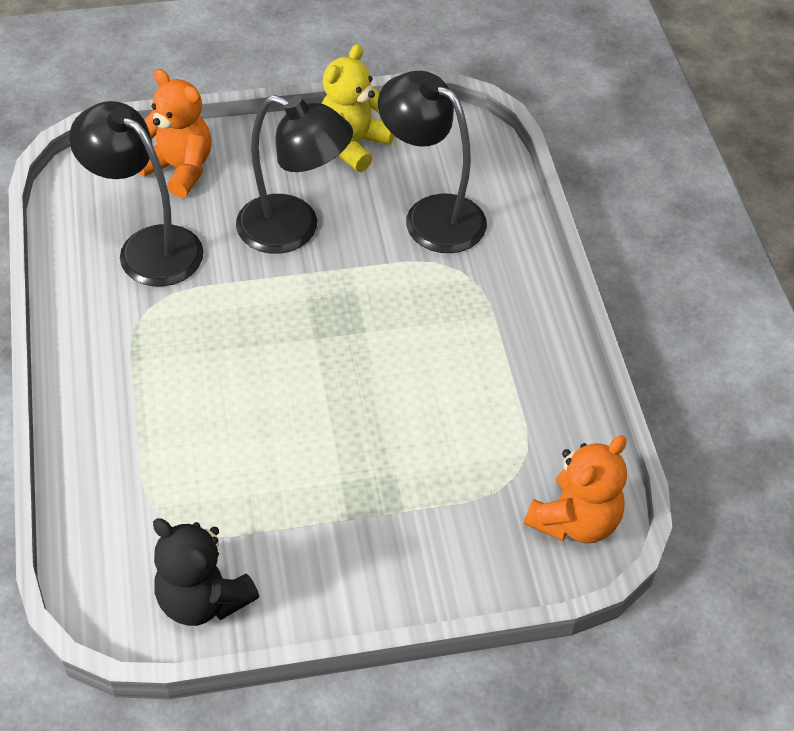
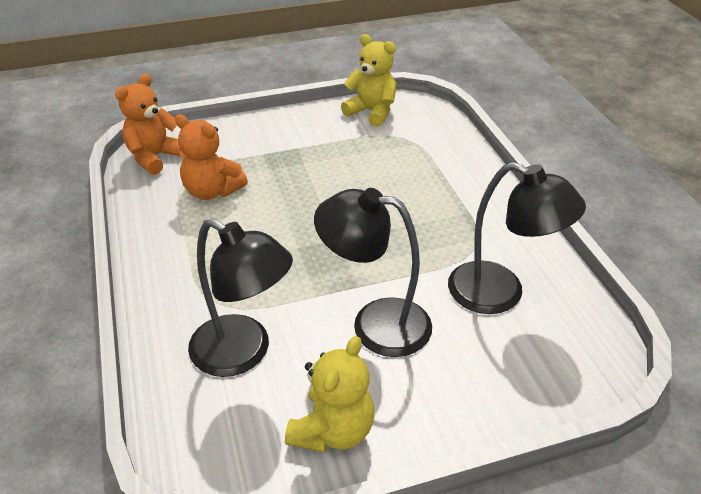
camera: 175 degrees right, 10 degrees down
(179, 169) = (510, 376): orange teddy bear -> orange teddy bear (212, 191)
(203, 599) = (372, 112): black teddy bear -> yellow teddy bear

